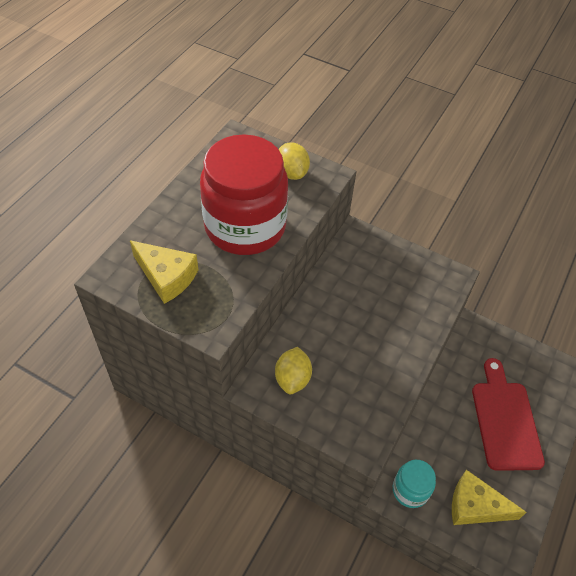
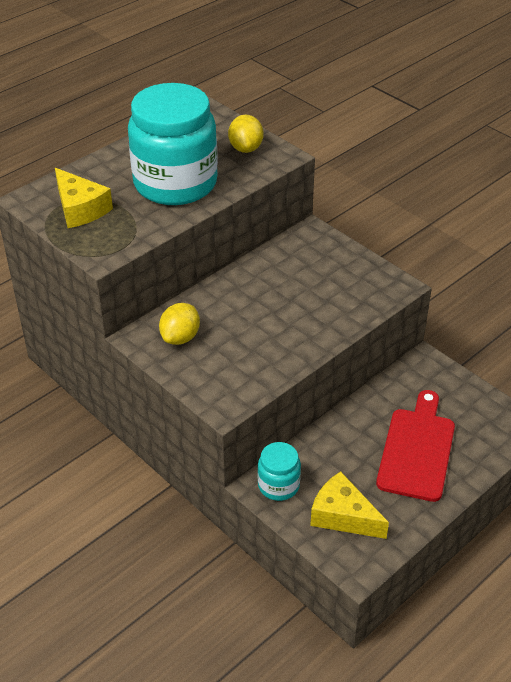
camera: 20 degrees right, 10 degrees down
(245, 227) = (175, 183): red jar -> turquoise jar

